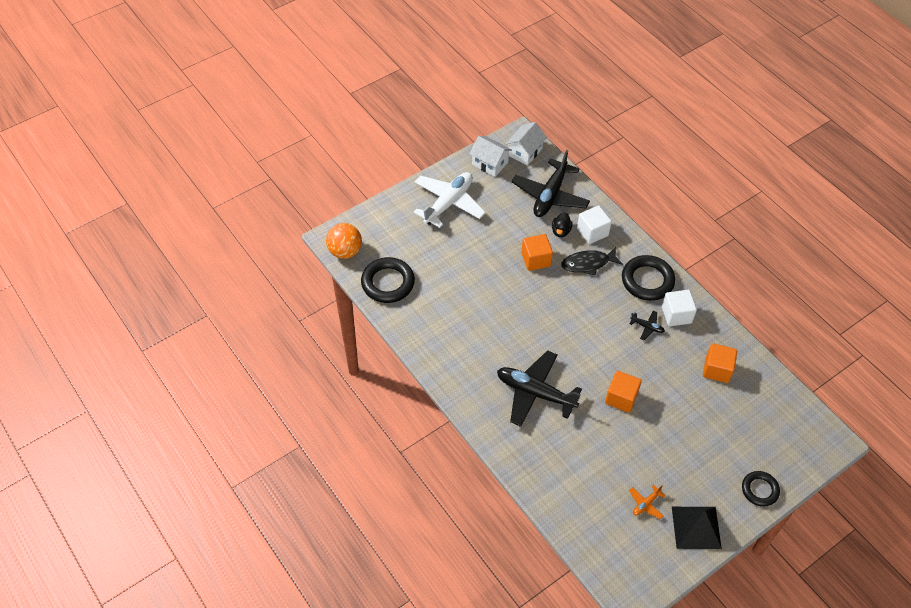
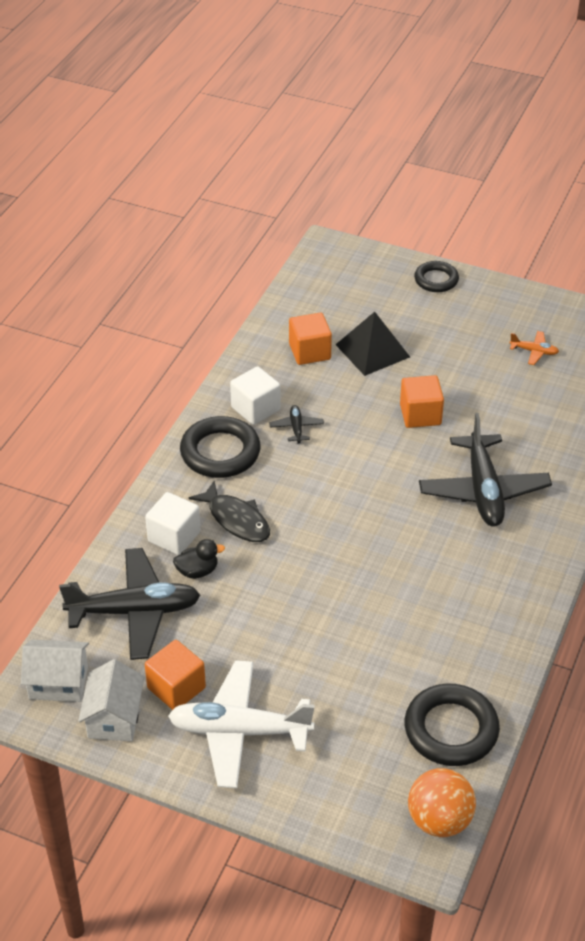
camera: 120 degrees left, 10 degrees down
(536, 259) = (271, 577): orange cube -> orange cube (176, 688)
(696, 527) = (523, 309): black pyramid -> black pyramid (372, 350)

